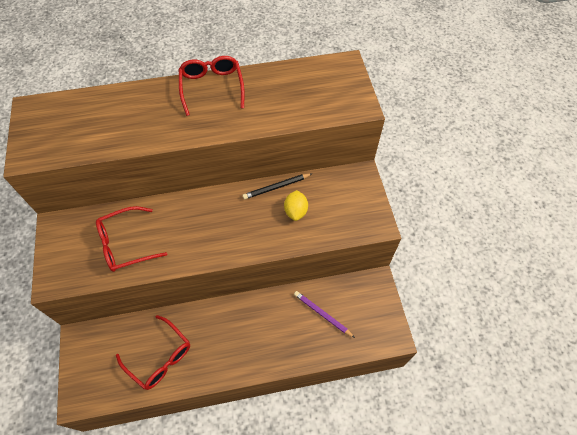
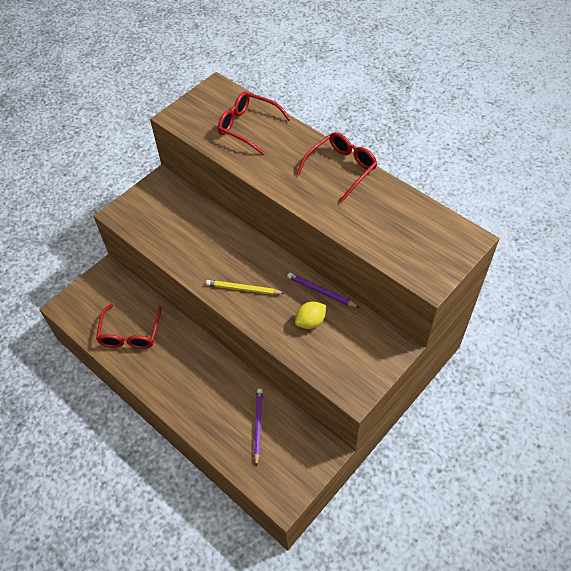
camera: 55 degrees right, 5 degrees down
(126, 244) = (181, 232): red glasses -> red glasses (248, 126)
(226, 235) = (243, 289): none -> yellow pencil
(276, 187) = (321, 291): black pencil -> purple pencil

